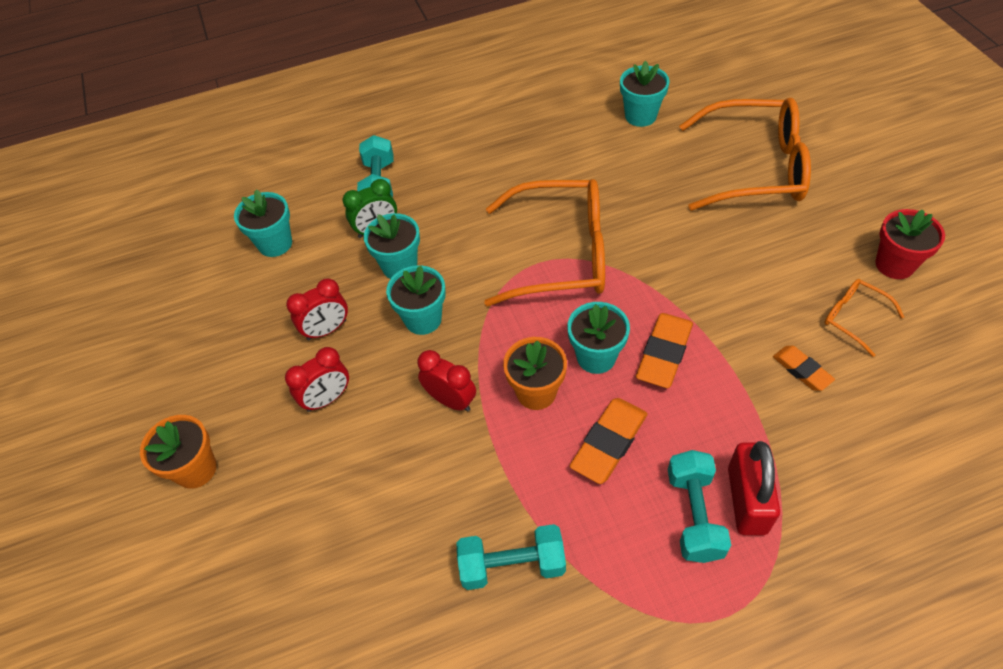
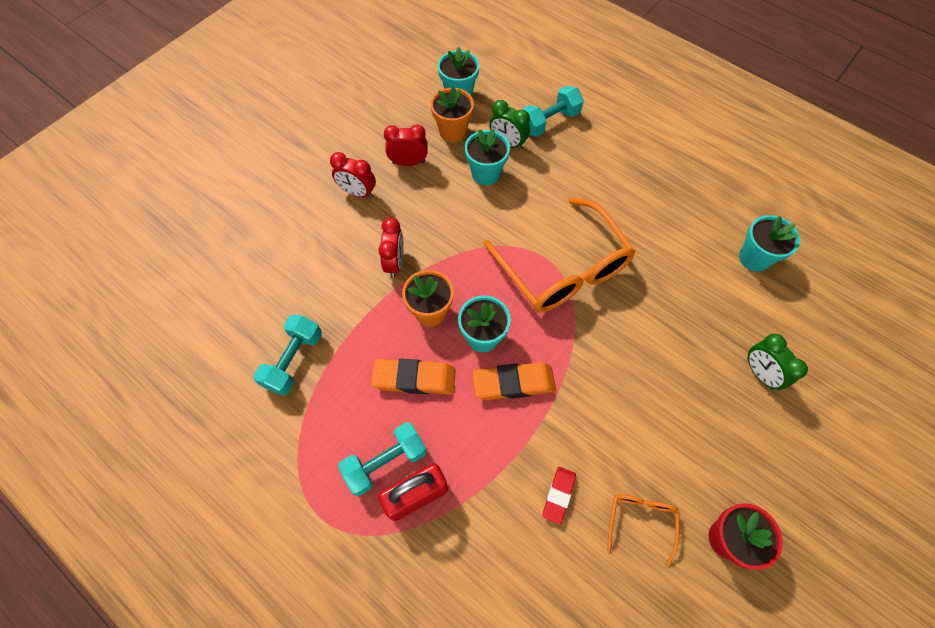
camera: 55 degrees right, 10 degrees up
(196, 469) = (275, 155): orange flower pot -> orange flower pot (453, 131)
(327, 330) = (408, 162): red clock -> red clock turned 150 degrees clockwise
(423, 319) = (450, 212): turquoise flower pot -> none
(512, 565) = (294, 360): turquoise dumbbell -> turquoise dumbbell turned 60 degrees clockwise
(753, 168) = (760, 373): orange glasses -> green clock
(801, 370) = (558, 495): orange eraser -> red eraser

